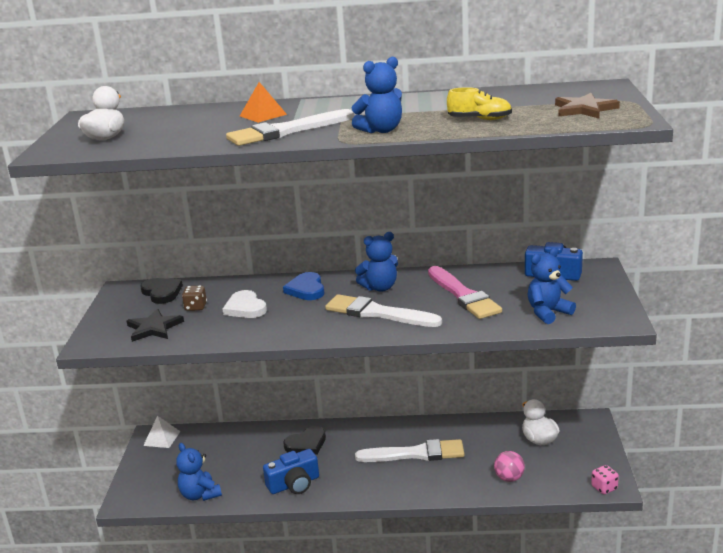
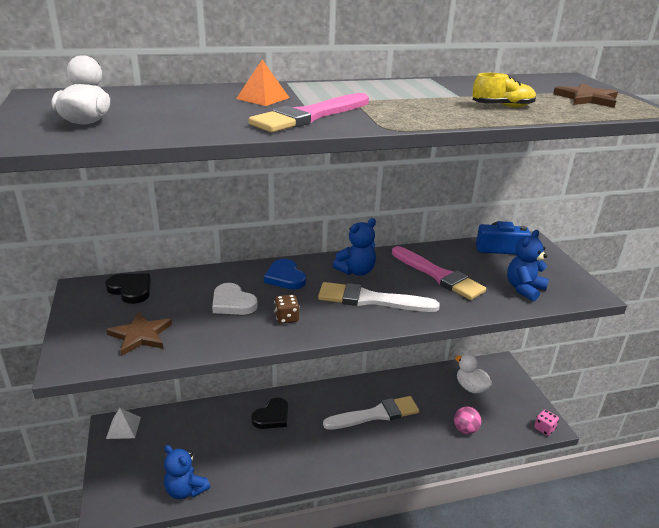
camera: 20 degrees left, 5 degrees up
(154, 328) = (140, 335): black star -> brown star
(196, 307) = (177, 305): brown dice -> brown dice (286, 318)
(286, 131) = (310, 116): white brush -> pink brush
(294, 484) = (277, 463): blue camera -> none
(381, 130) = (416, 116): blue teddy bear -> none

